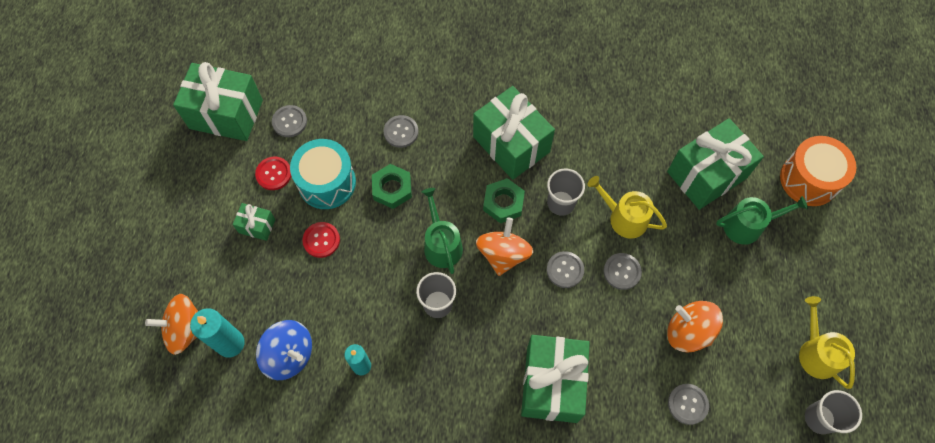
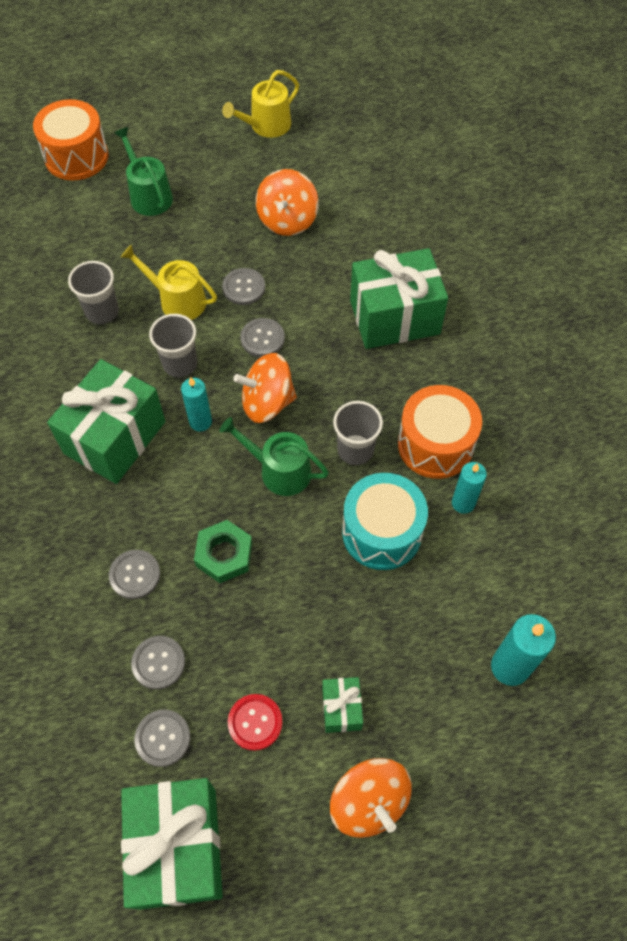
camera: 110 degrees left, 5 degrees down
(186, 329) = (520, 734): orange spinning top -> orange spinning top (369, 802)
(289, 355) = (489, 588): blue spinning top -> none
(321, 240) = (328, 613): red button -> none
(327, 182) = (243, 642): turquoise drum -> turquoise drum (382, 532)
(418, 366) = (435, 444): none -> orange drum
(441, 244) = (279, 470): green watering can -> green watering can turned 60 degrees clockwise
(503, 203) = (200, 422): green nut -> turquoise candle
(624, 218) = (177, 300): yellow watering can -> yellow watering can turned 105 degrees clockwise
(687, 404) = (361, 207): grey button -> grey button (158, 663)
(707, 175) = (97, 239): green gift -> none
(819, 418) = (328, 115): grey cup -> grey cup (102, 311)

